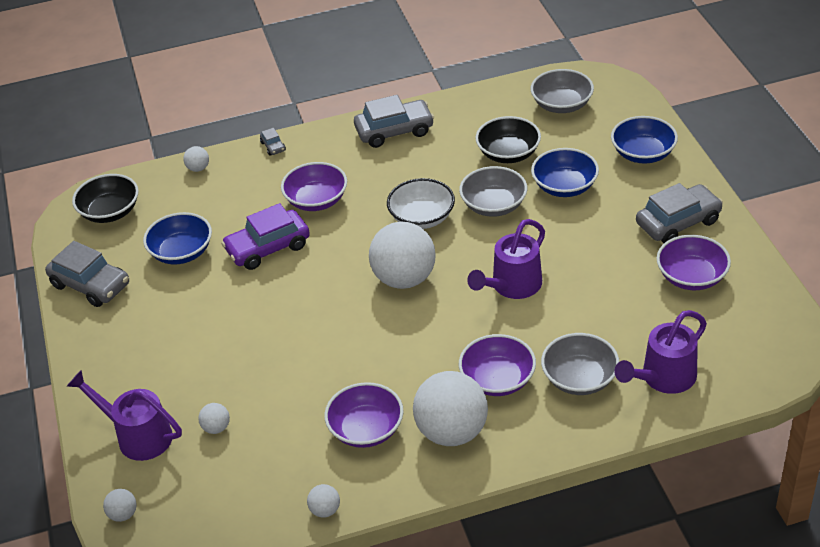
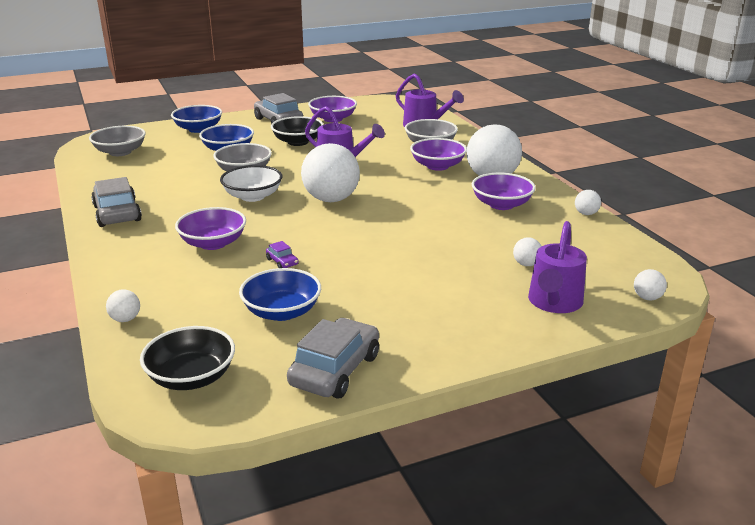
camera: 100 degrees left, 15 degrees down
(268, 248) = (282, 262): purple car -> purple car, size x0.45
(273, 146) = (107, 274): grey car -> none
(508, 153) = (177, 168): black bowl -> black bowl (298, 142)

